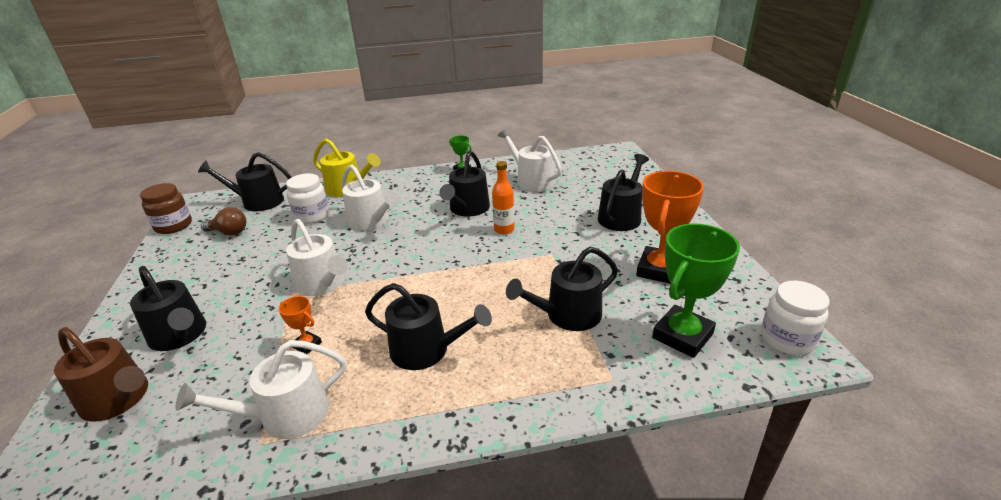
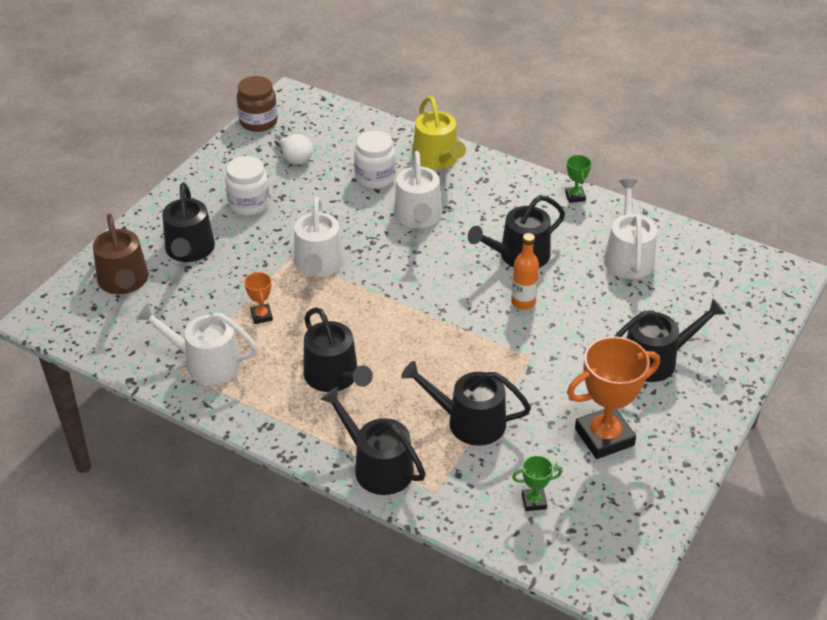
camera: 40 degrees right, 10 degrees up
(229, 232) = (294, 158): brown light bulb -> white light bulb
(258, 202) = (345, 130): black watering can -> black watering can (378, 466)
(682, 336) = (534, 501): green trophy -> green trophy, size x0.47
(787, 339) = (613, 565): white jar -> white jar (249, 204)

